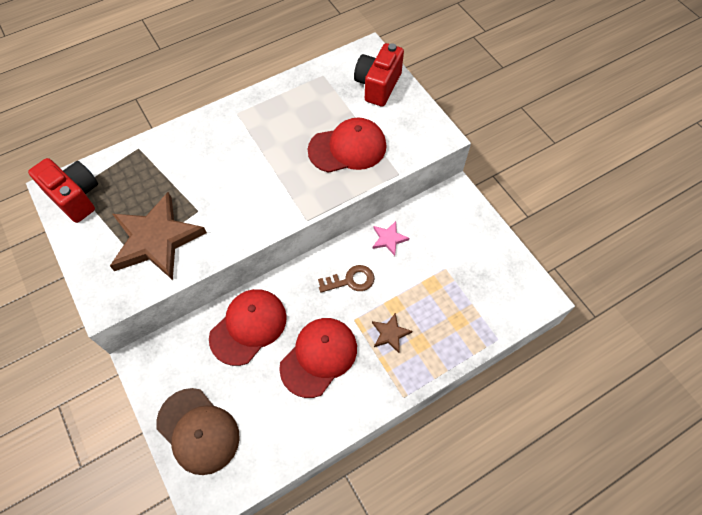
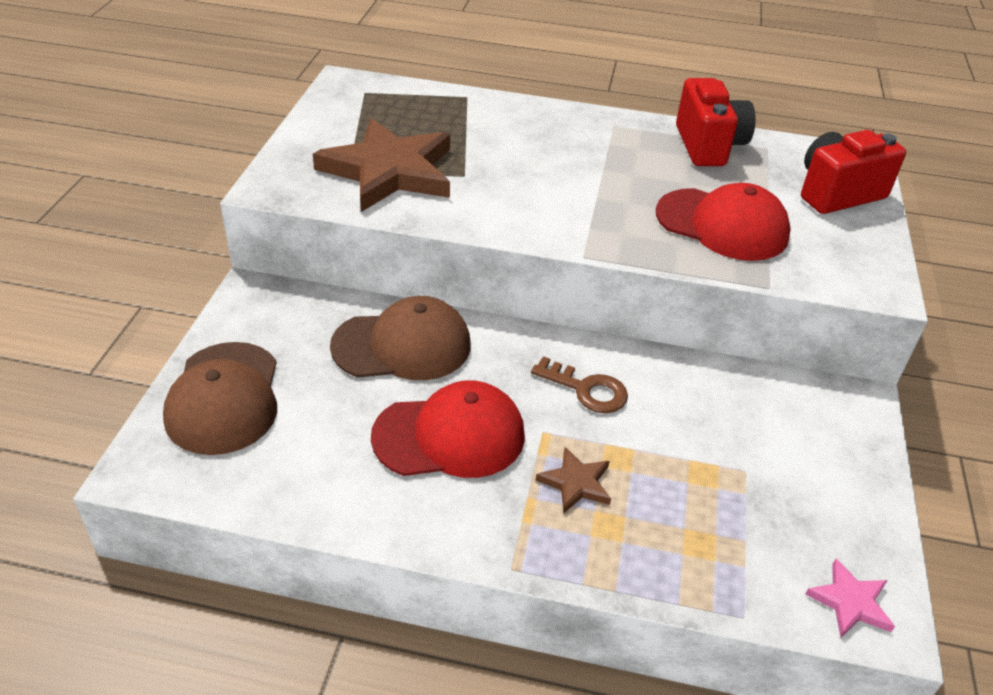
camera: 40 degrees right, 20 degrees down
(75, 197) = (356, 97): red camera -> red camera (708, 146)
(248, 327) = (402, 345): red cap -> brown cap
(389, 239) = (692, 383): pink star -> pink star (850, 602)

